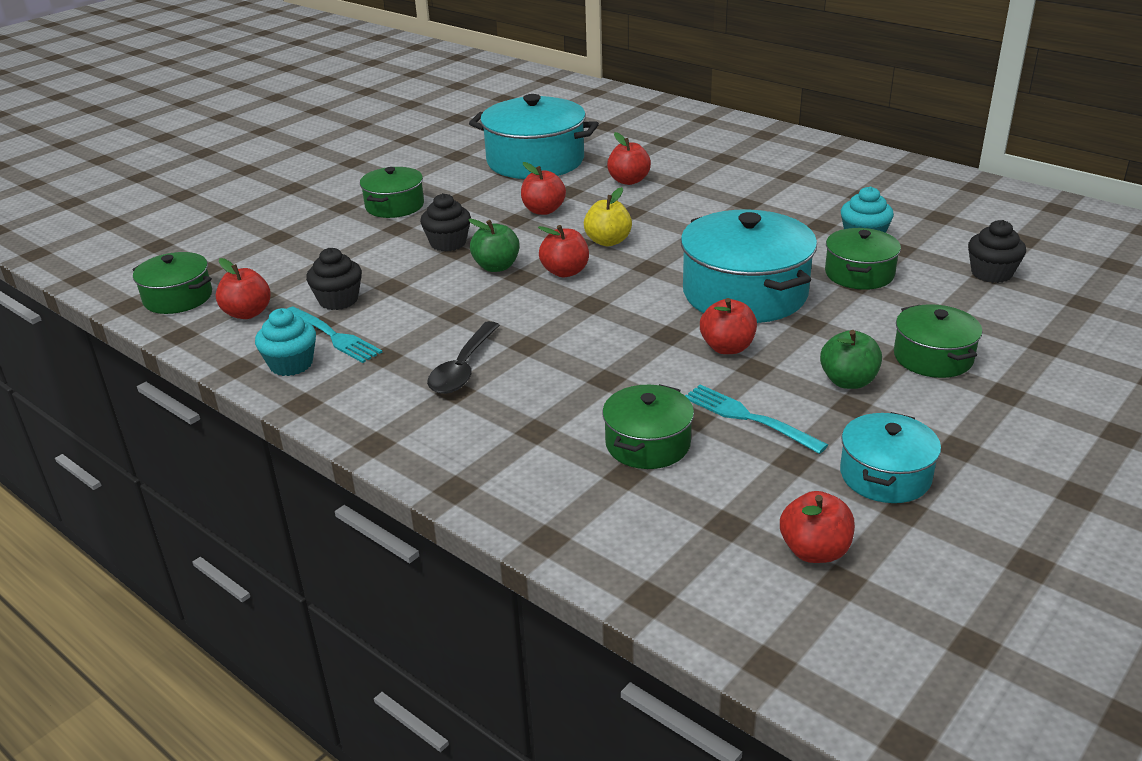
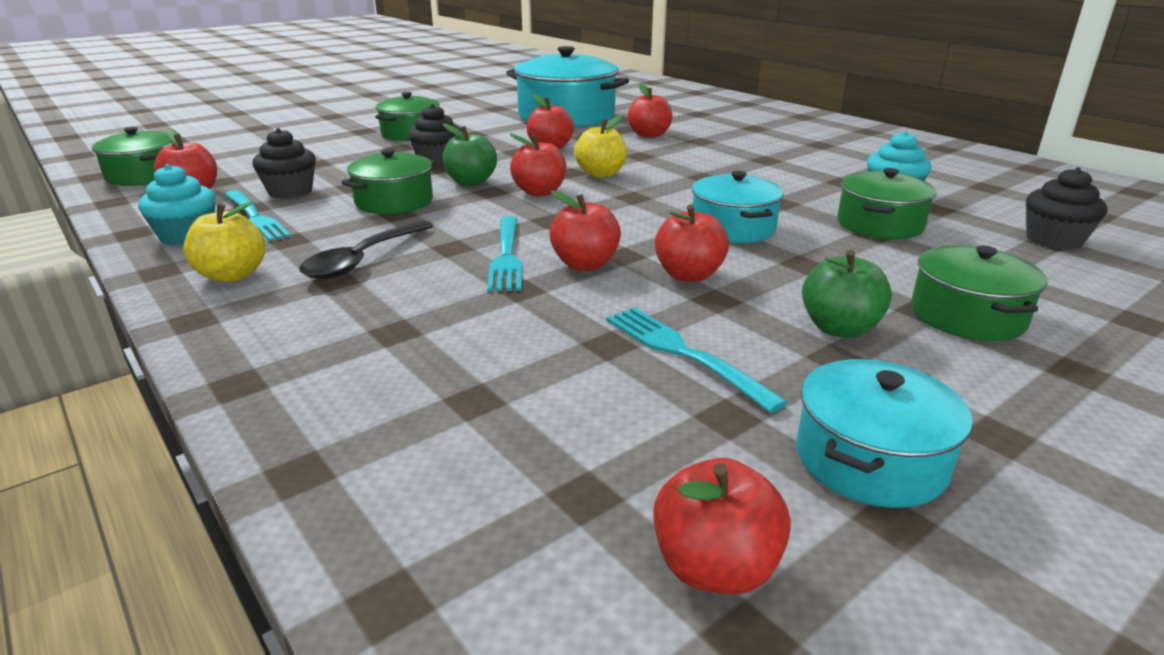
camera: 10 degrees right, 5 degrees down
(368, 399) = (232, 275): none -> yellow apple
(577, 348) = (506, 256): none -> turquoise fork
(643, 348) = (585, 264): none -> red apple
(647, 444) = (528, 366): green pot -> green pot (394, 202)
(745, 293) = (733, 228): turquoise pot -> turquoise pot, size x0.56

